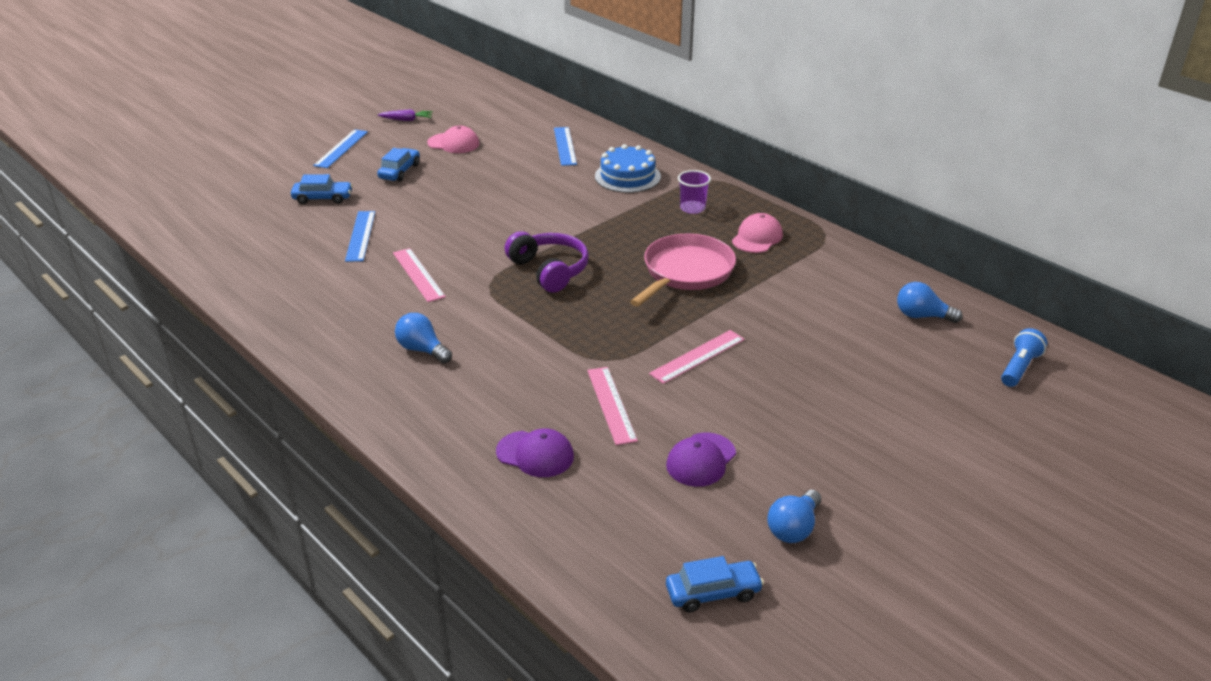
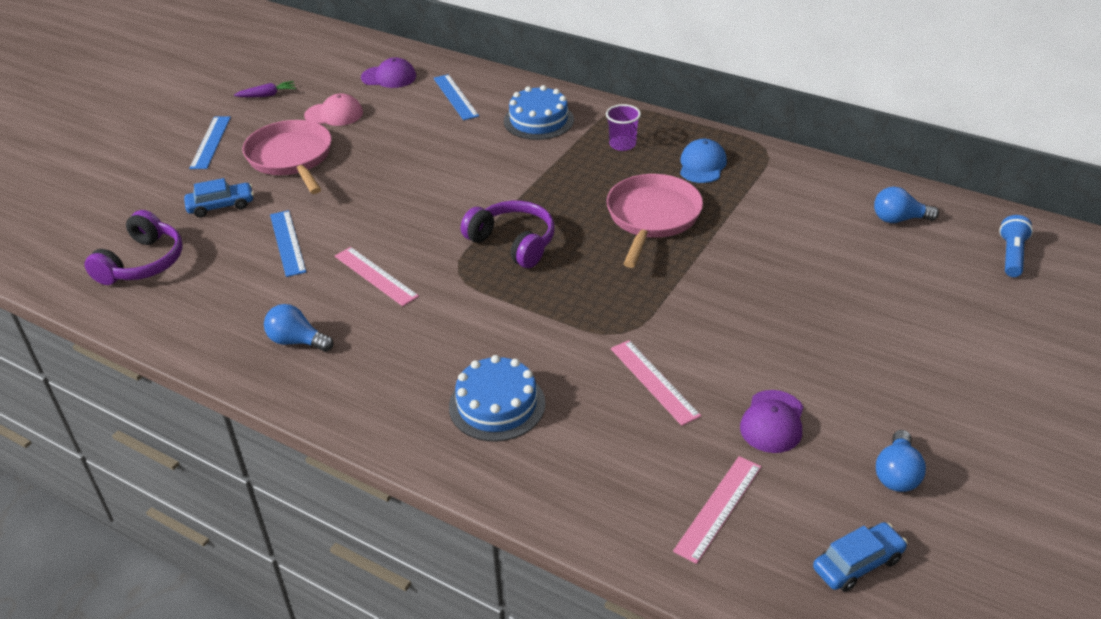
camera: 15 degrees left, 5 degrees up
(238, 230) = (143, 263): none -> purple headphones
(399, 171) = (291, 158): blue car -> pink pan
(422, 350) = (426, 363): blue light bulb -> blue light bulb (297, 341)
(464, 394) = (497, 405): none -> blue cake
(535, 454) = (606, 455): purple cap -> purple cap (389, 77)
(697, 356) = (711, 308): pink ruler -> pink ruler (719, 508)
(757, 237) = (702, 165): pink cap -> blue cap

